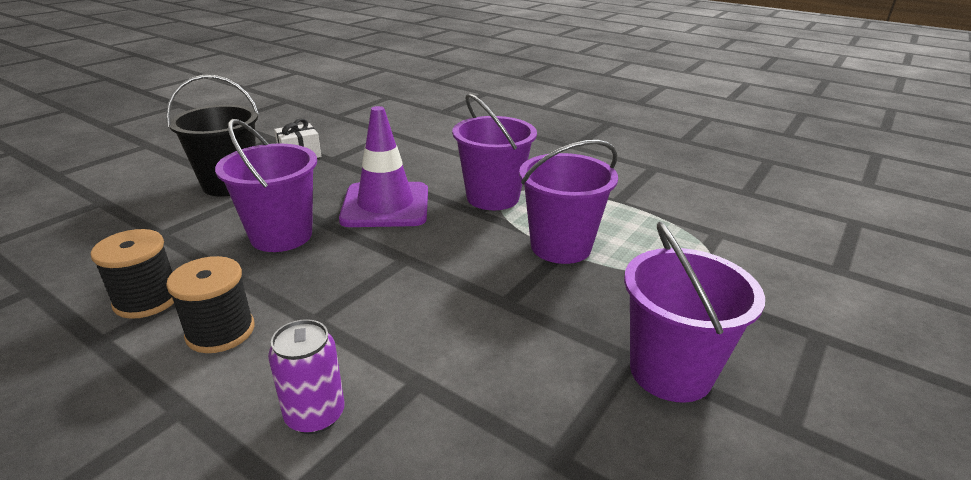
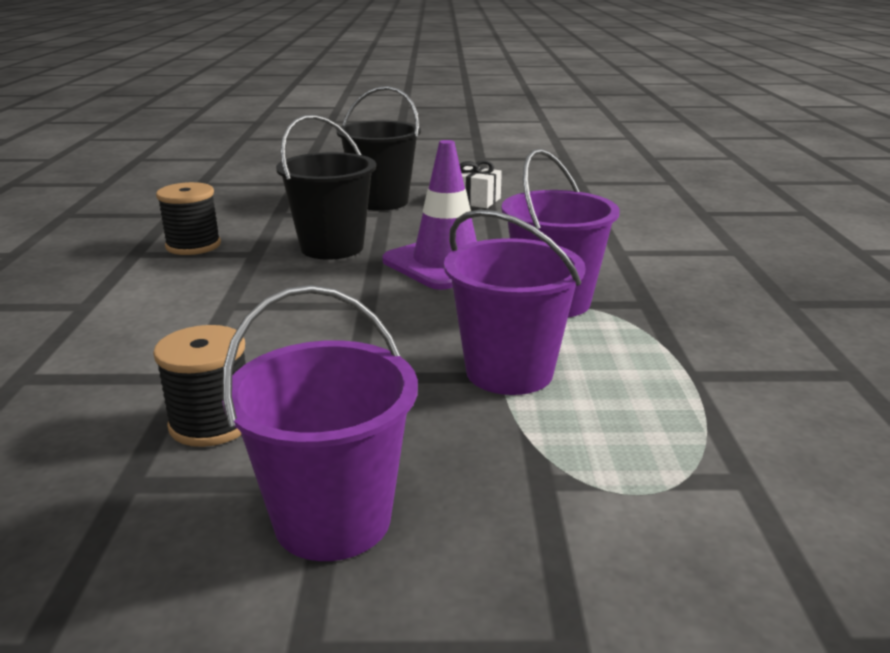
camera: 55 degrees right, 5 degrees down
(220, 331) = (180, 281): black spool -> black spool (212, 423)
(281, 235) = (332, 247): purple bucket -> black bucket
(315, 415) = (110, 351): purple can -> none

